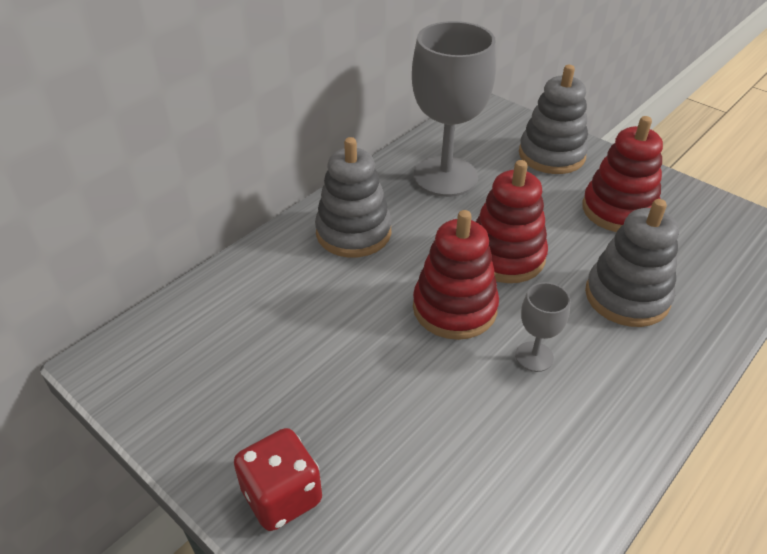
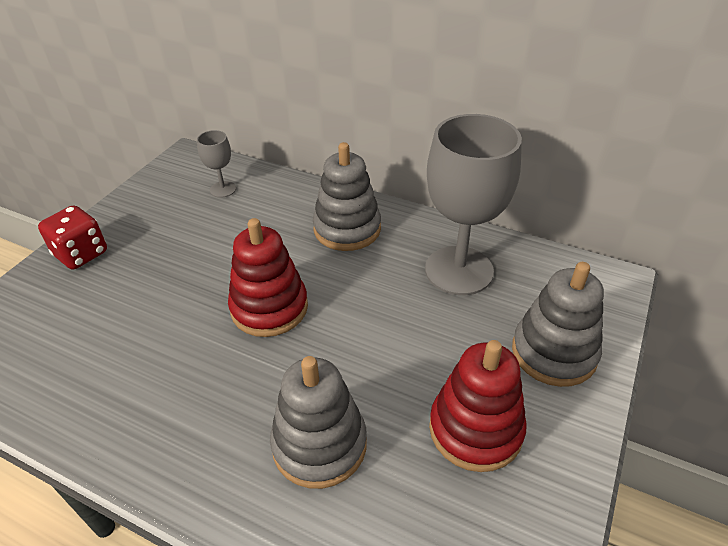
camera: 75 degrees right, 0 degrees up
(505, 256) = (351, 333): red stacking toy -> none
(534, 356) = (219, 371): grey goblet -> grey goblet (223, 189)

